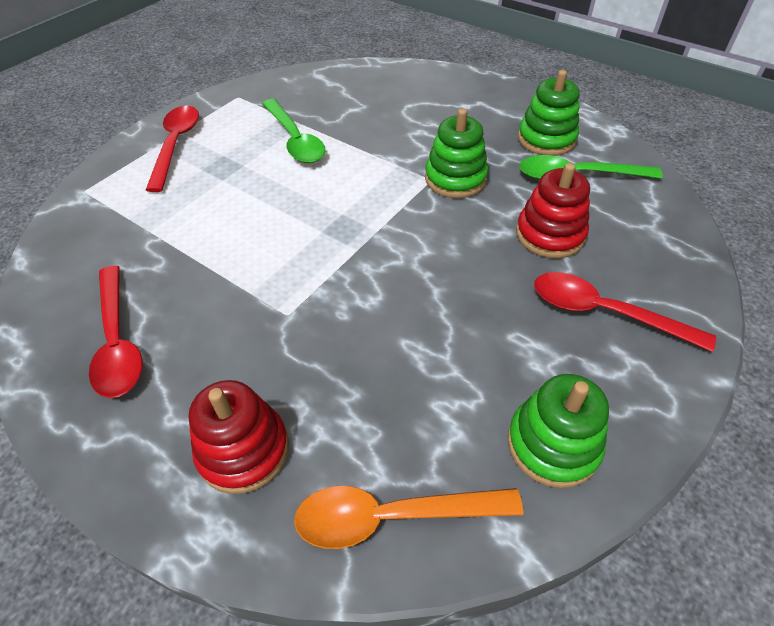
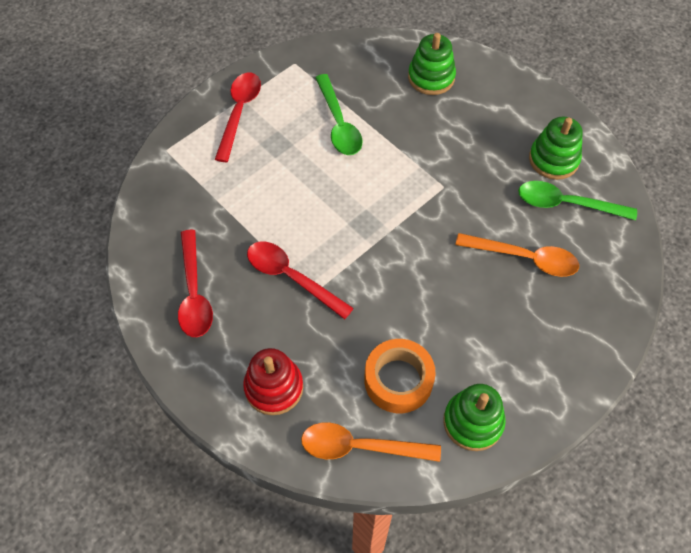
camera: 10 degrees right, 10 degrees up
(429, 406) = (398, 380): none -> orange tape
(455, 179) = (464, 189): green stacking toy -> green stacking toy (431, 77)
(550, 234) = (524, 258): red stacking toy -> orange spoon
(605, 312) = (542, 333): red spoon -> red spoon (292, 277)

